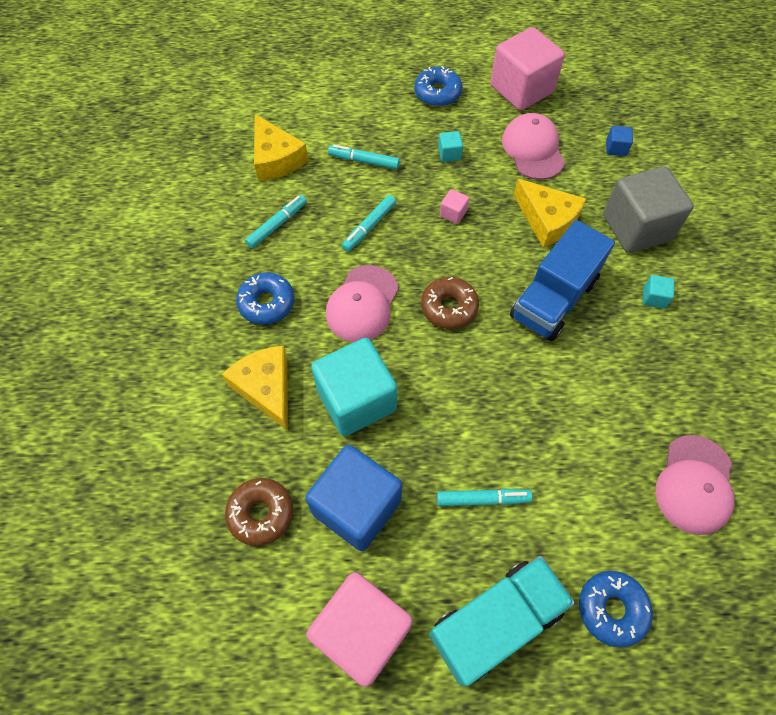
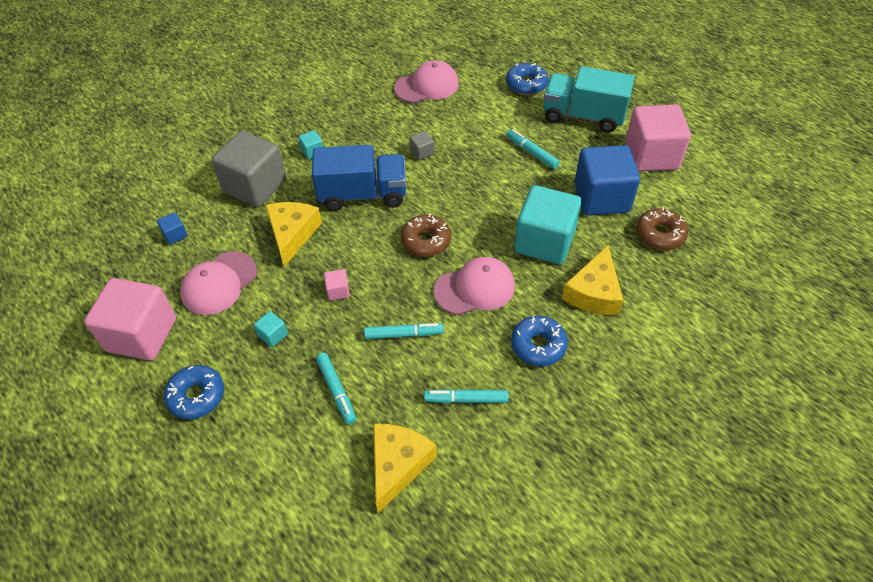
camera: 130 degrees left, 10 degrees down
(574, 391) = (422, 152): none -> grey cube

